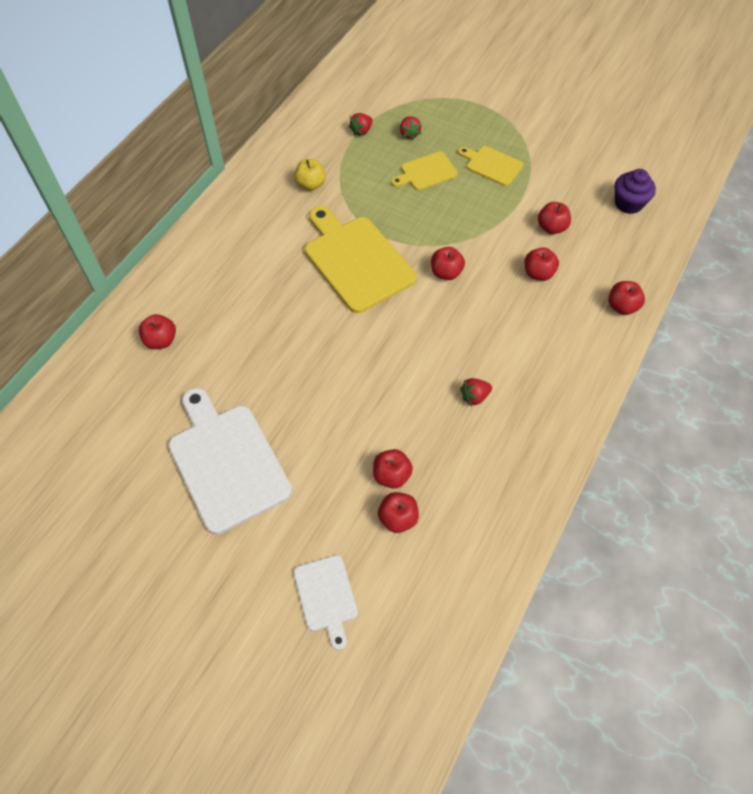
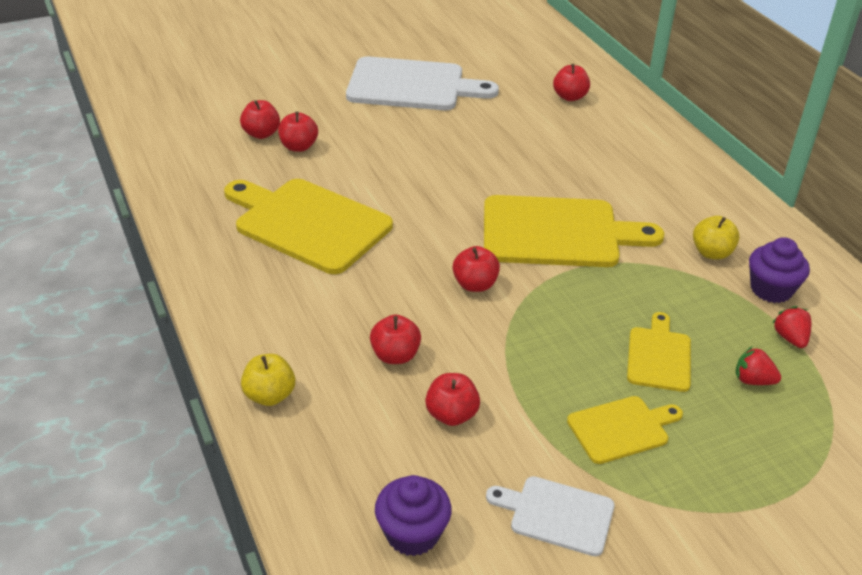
camera: 125 degrees right, 20 degrees down
(324, 150) = (771, 289): none -> purple cupcake
(326, 596) = (253, 84): white cutting board -> white cutting board (556, 515)
(474, 396) = (308, 224): red strawberry -> yellow cutting board
(621, 306) = (269, 396): red apple -> yellow apple

